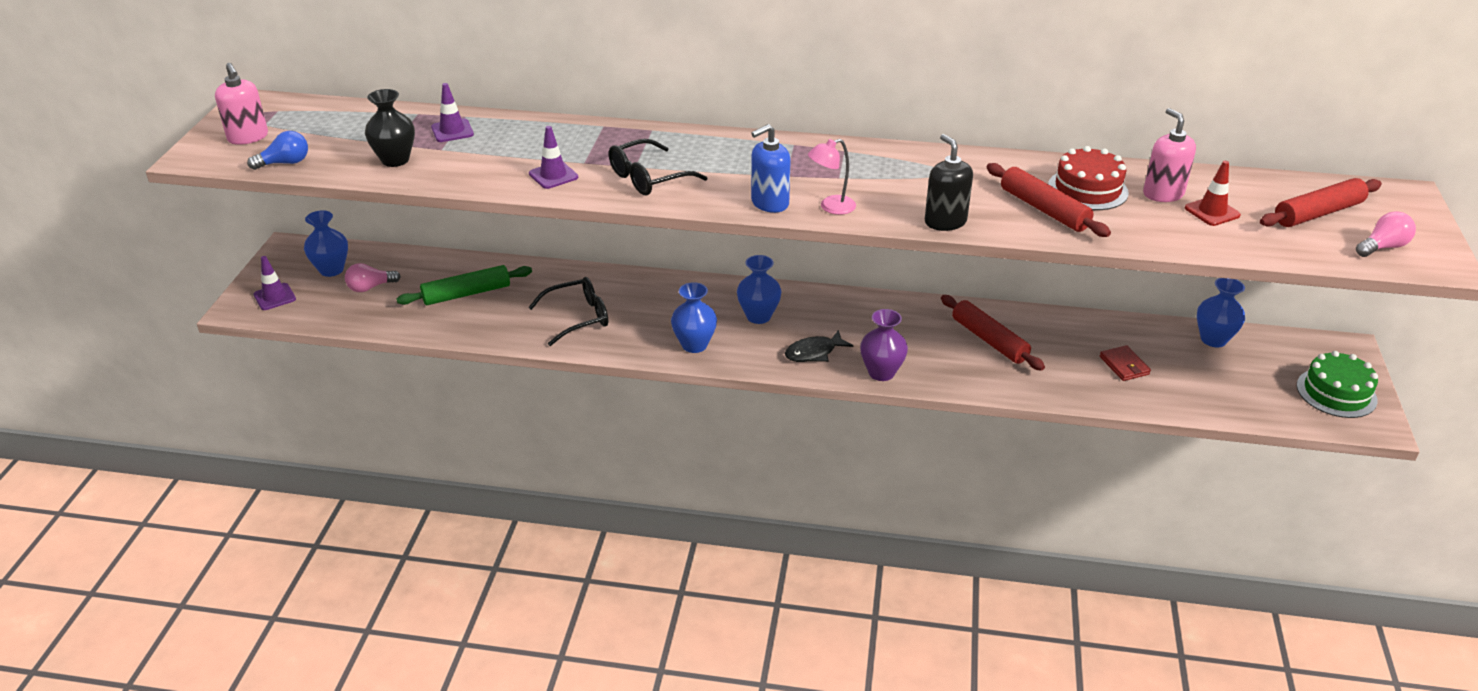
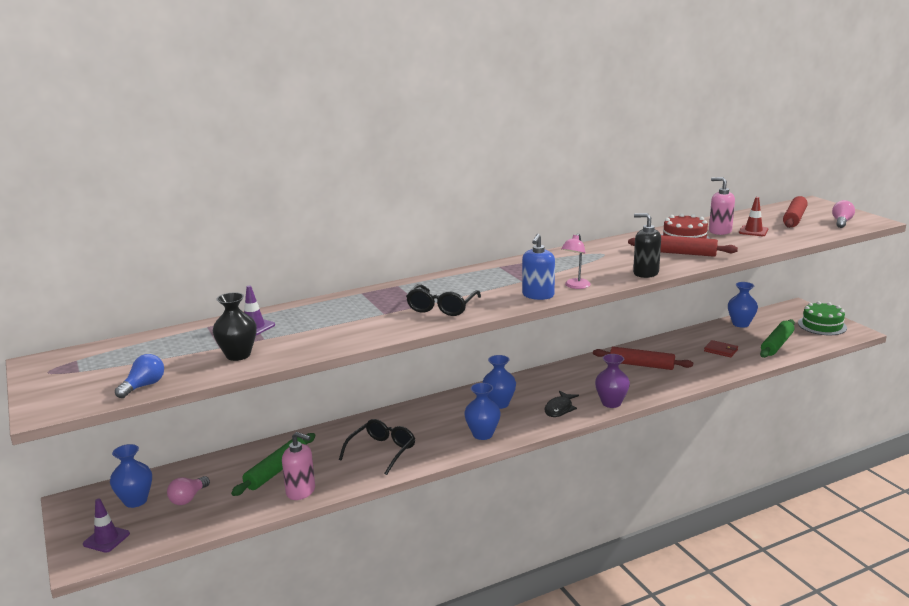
camera: 35 degrees left, 15 degrees down
(248, 137) = (78, 382): pink soap dispenser -> pink soap dispenser (301, 491)
(553, 175) = (375, 326): purple traffic cone -> none
(1218, 391) = (776, 344): none -> green rolling pin

